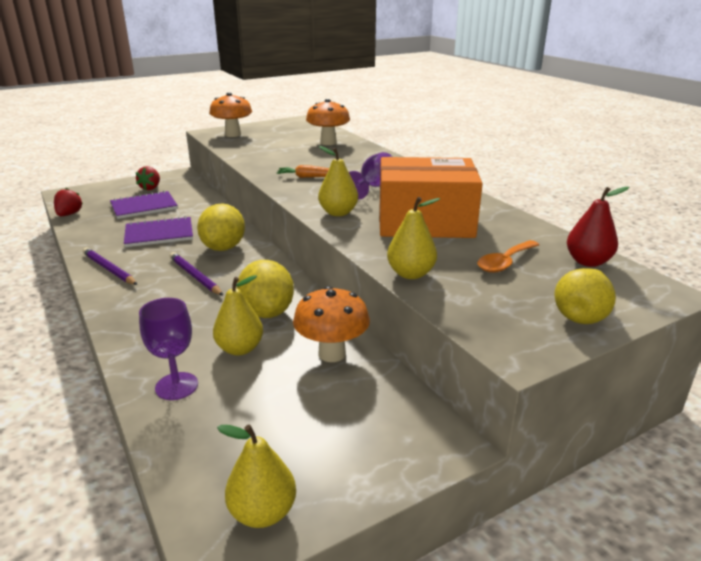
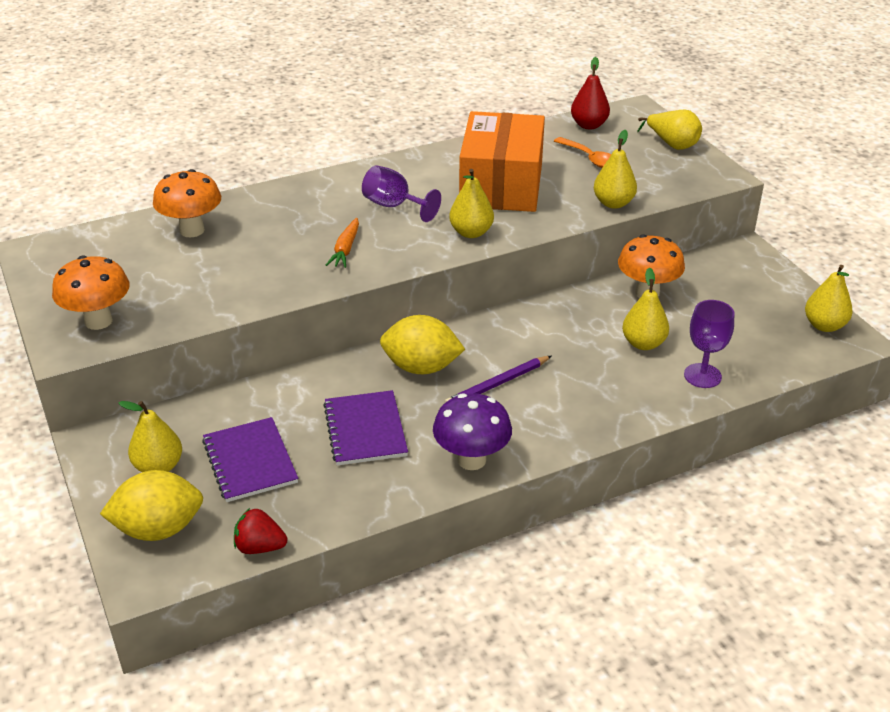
camera: 85 degrees left, 10 degrees up
(109, 269) = (471, 460): purple pencil -> purple mushroom
(151, 188) = (158, 467): red strawberry -> yellow pear
(267, 312) = (578, 329): yellow lemon -> yellow lemon (158, 529)

